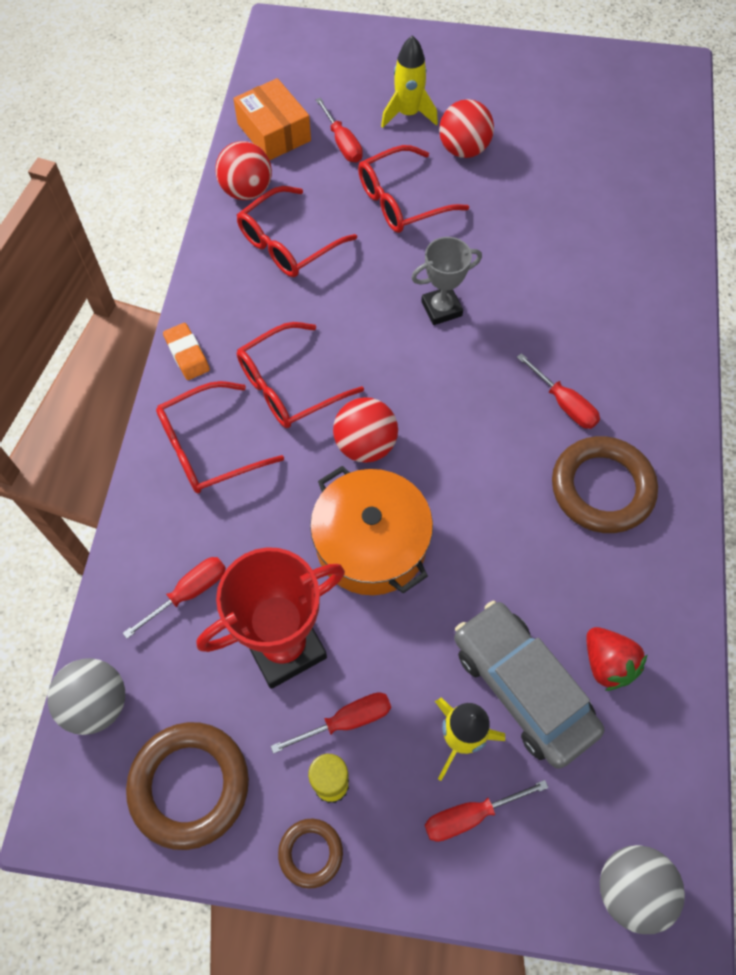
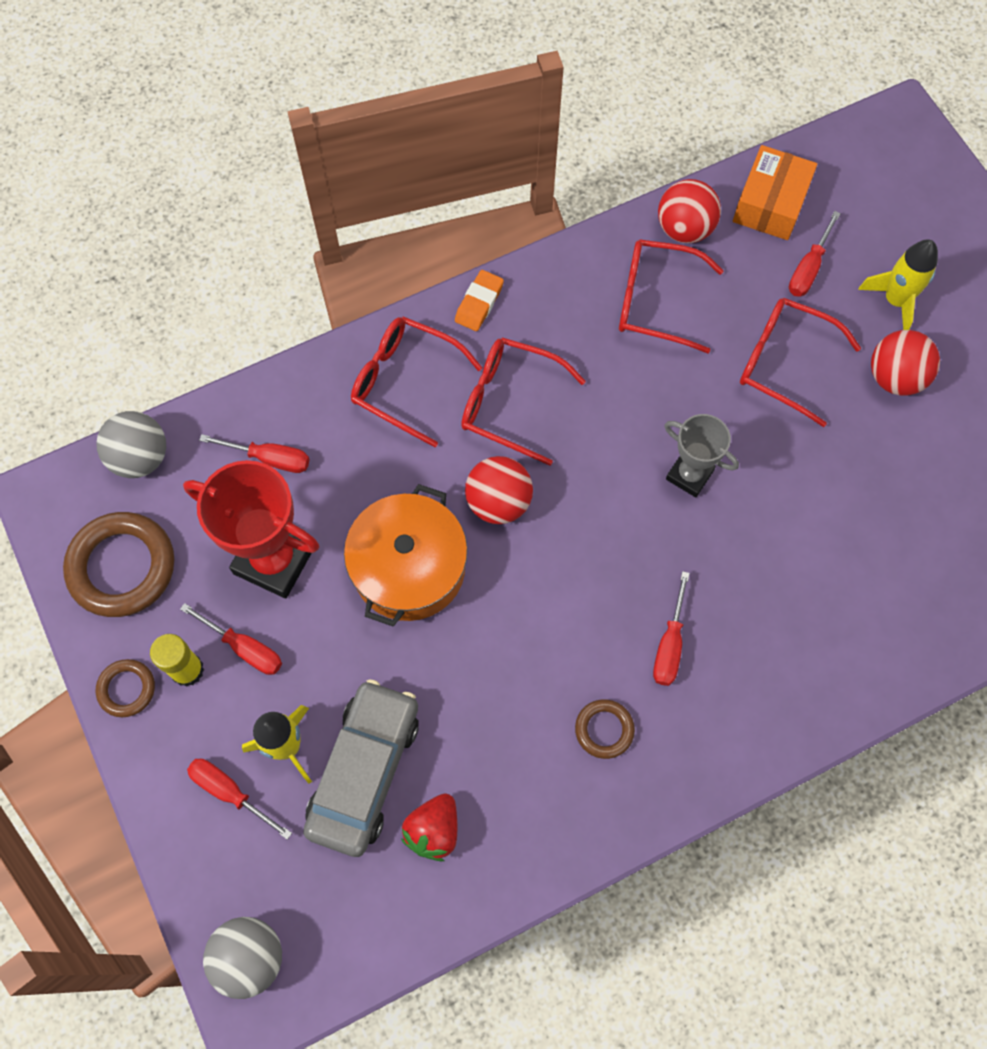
camera: 55 degrees right, 5 degrees up
(602, 488) = (604, 729): brown ring -> brown ring, size x0.52

